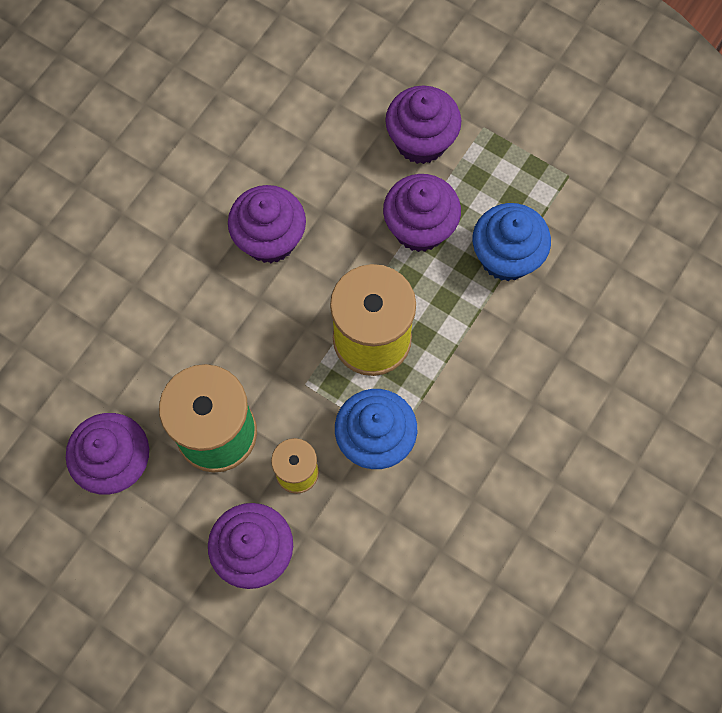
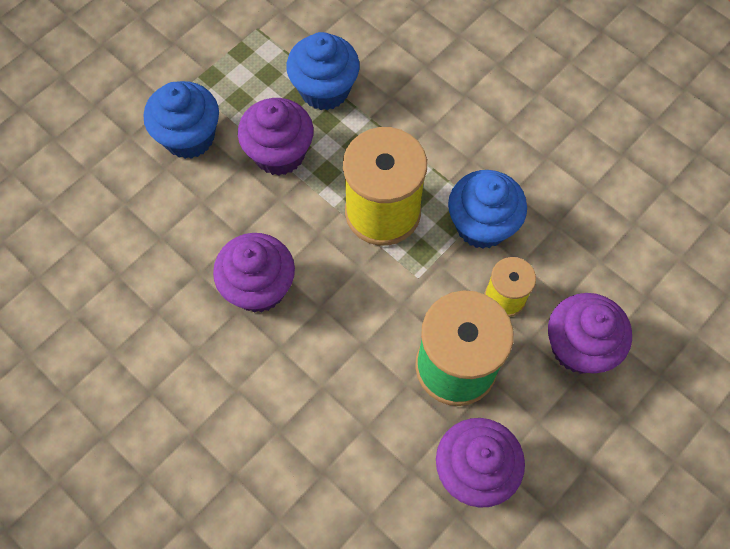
camera: 80 degrees left, 5 degrees down
(421, 141) = (189, 137): purple cupcake -> blue cupcake

